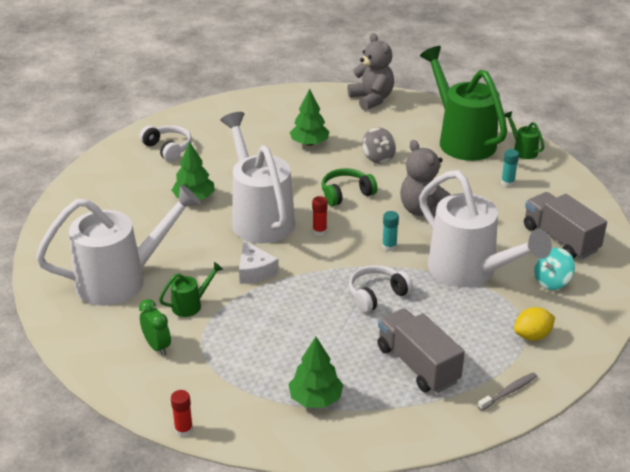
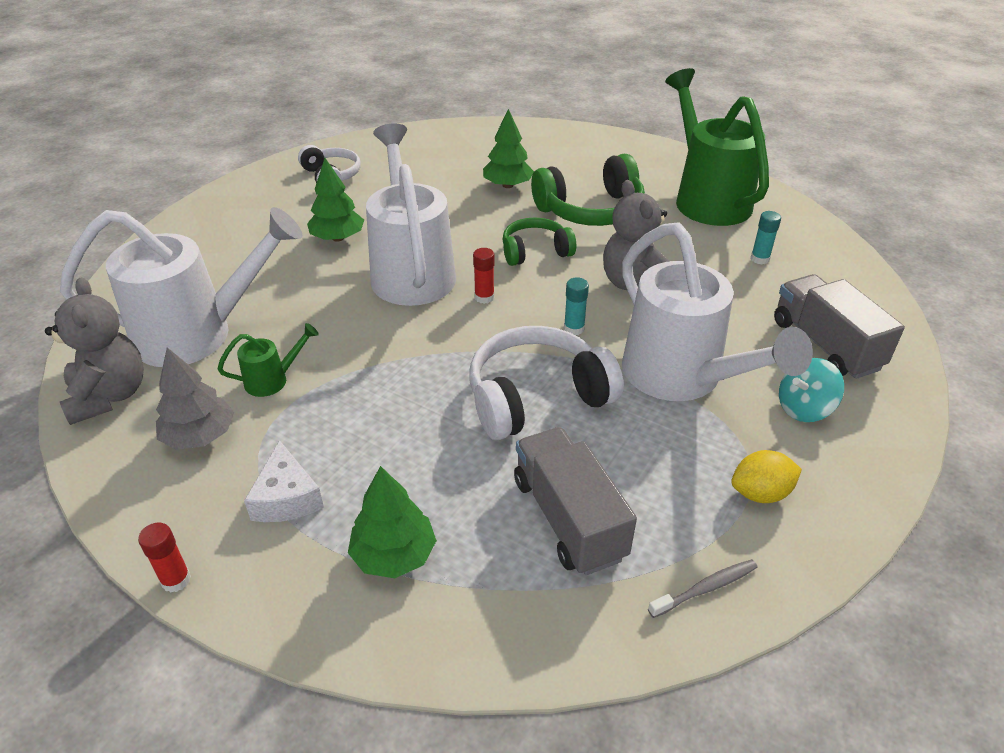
camera: 10 degrees right, 5 degrees up
(157, 346) = (200, 436): green clock -> grey tree
(255, 271) = (378, 342): white cheese -> white cheese (287, 498)
(371, 99) = (601, 141): grey teddy bear -> grey teddy bear (109, 396)
(377, 295) = (537, 397): white headphones -> white headphones, size x1.62
(378, 157) = (591, 210): grey spinning top -> green headphones
(522, 150) = (788, 219): green watering can -> none

